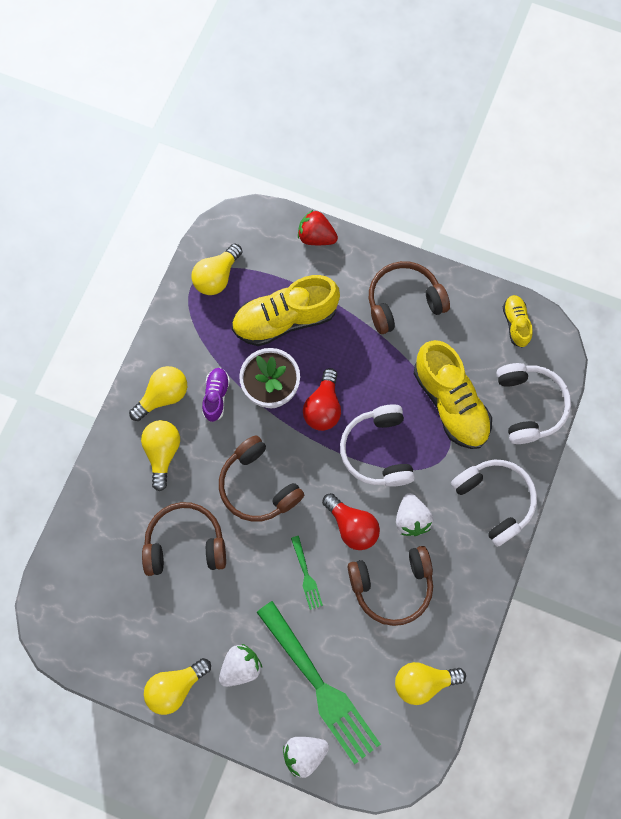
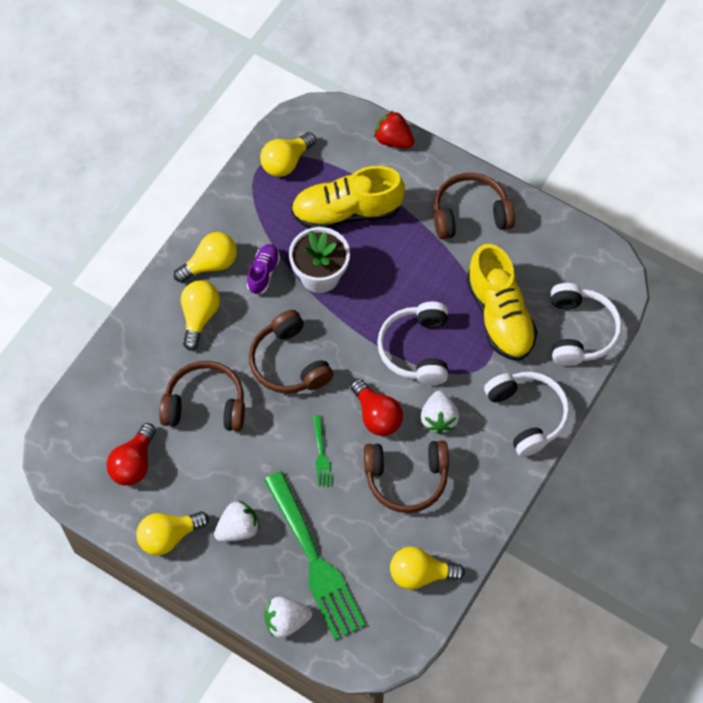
camera: 10 degrees right, 10 degrees down
(323, 407) = (369, 300): red light bulb -> red light bulb (134, 463)
(515, 323) = (581, 252): yellow shoe -> none

